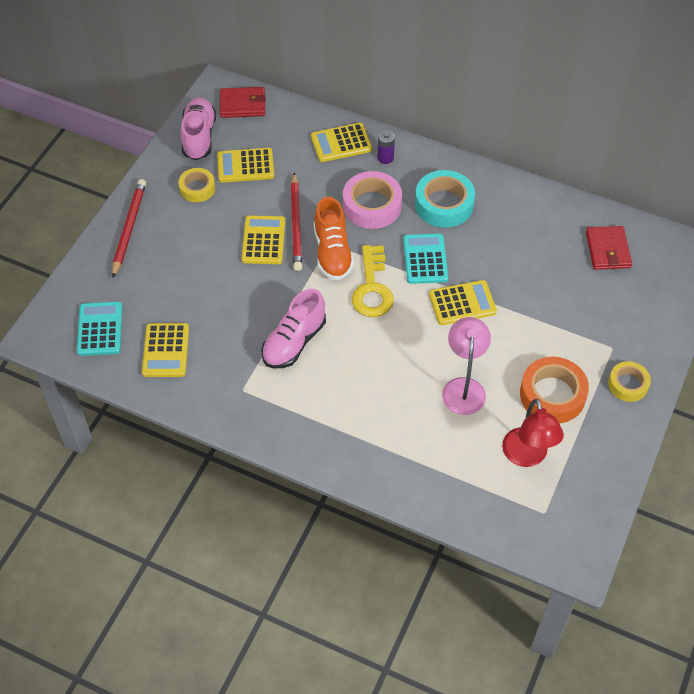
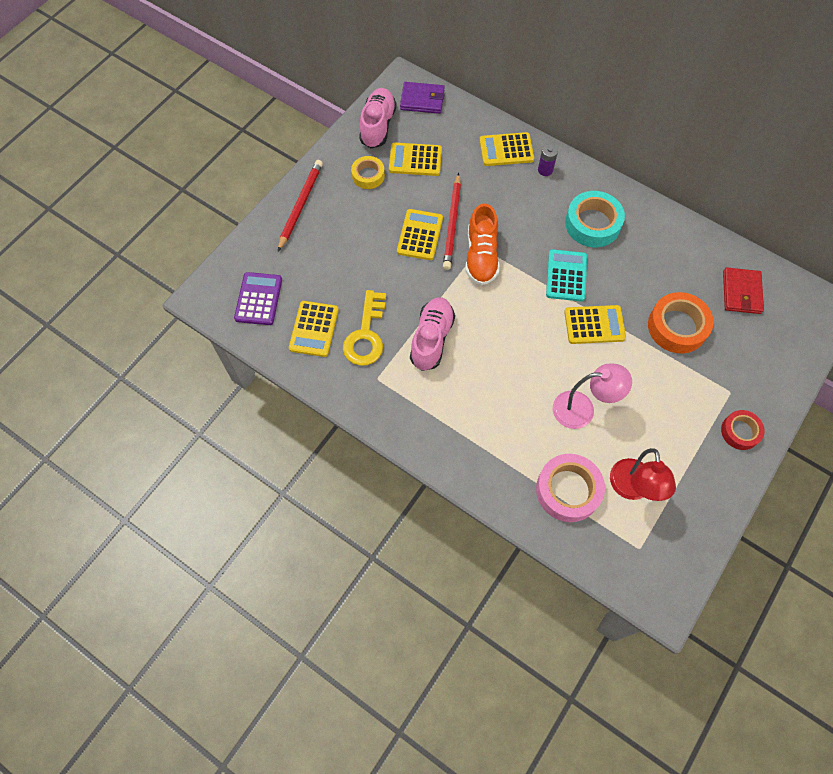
camera: 10 degrees right, 10 degrees up
(100, 329) = (258, 299): turquoise calculator -> purple calculator
(242, 104) = (422, 100): red wallet -> purple wallet
(294, 342) = (432, 339): pink shoe -> pink shoe turned 150 degrees clockwise
(372, 205) = (525, 215): pink tape -> pink tape (568, 490)
(372, 288) = (512, 297): yellow key -> yellow key (366, 335)
(463, 387) = (582, 409): pink lamp -> pink lamp turned 75 degrees clockwise
(552, 395) = (665, 430): orange tape -> orange tape (677, 327)
(628, 384) = (740, 432): yellow tape -> red tape

